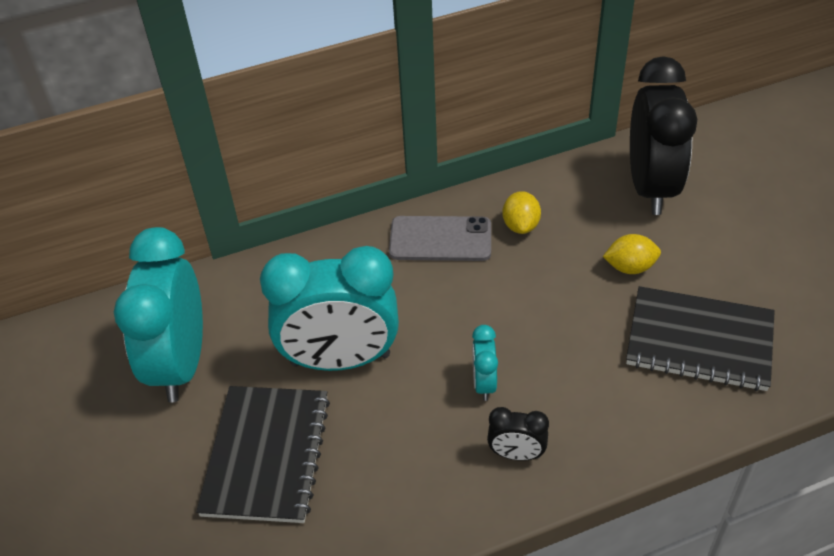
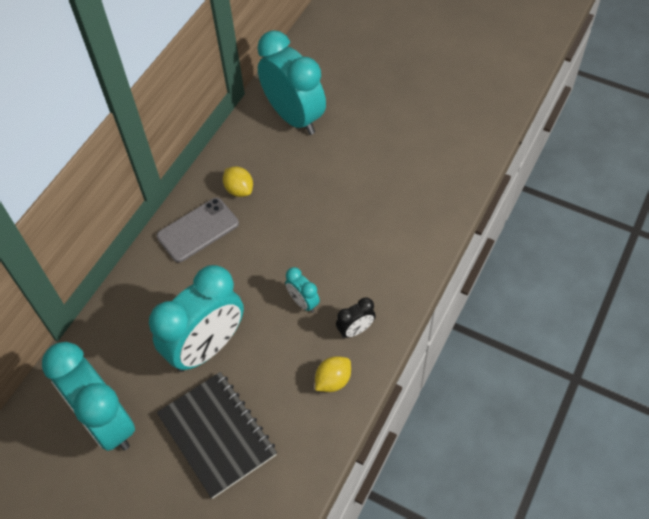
camera: 40 degrees left, 10 degrees up
(630, 267) = (324, 177): yellow lemon -> yellow lemon (333, 380)
(650, 187) = (294, 117): black clock -> turquoise clock
(699, 341) = (396, 198): black notebook -> none

